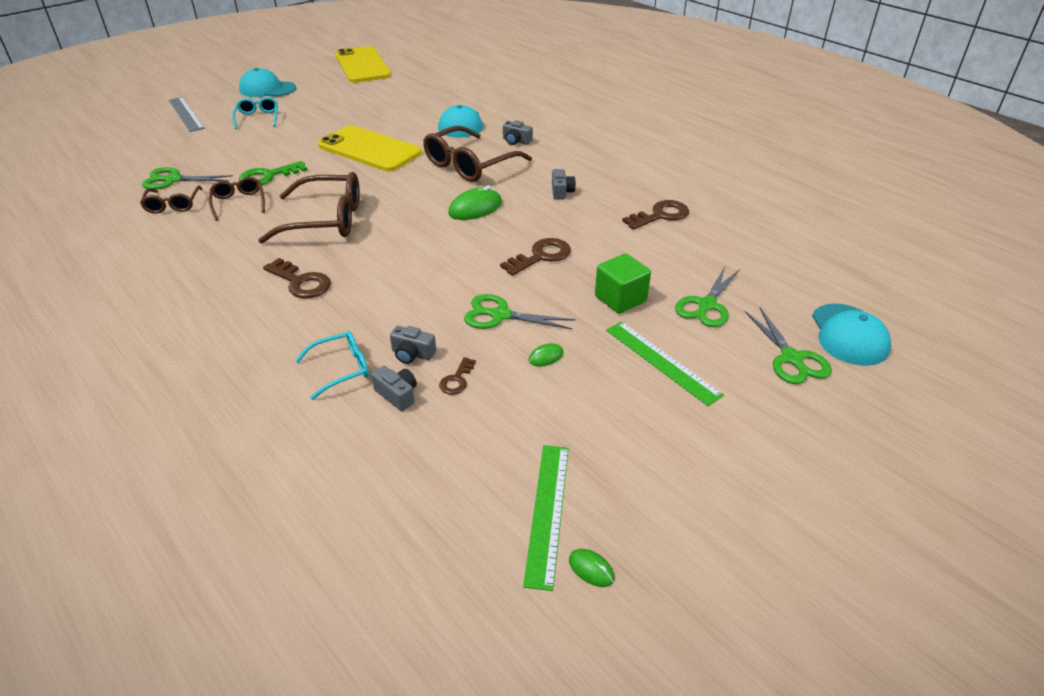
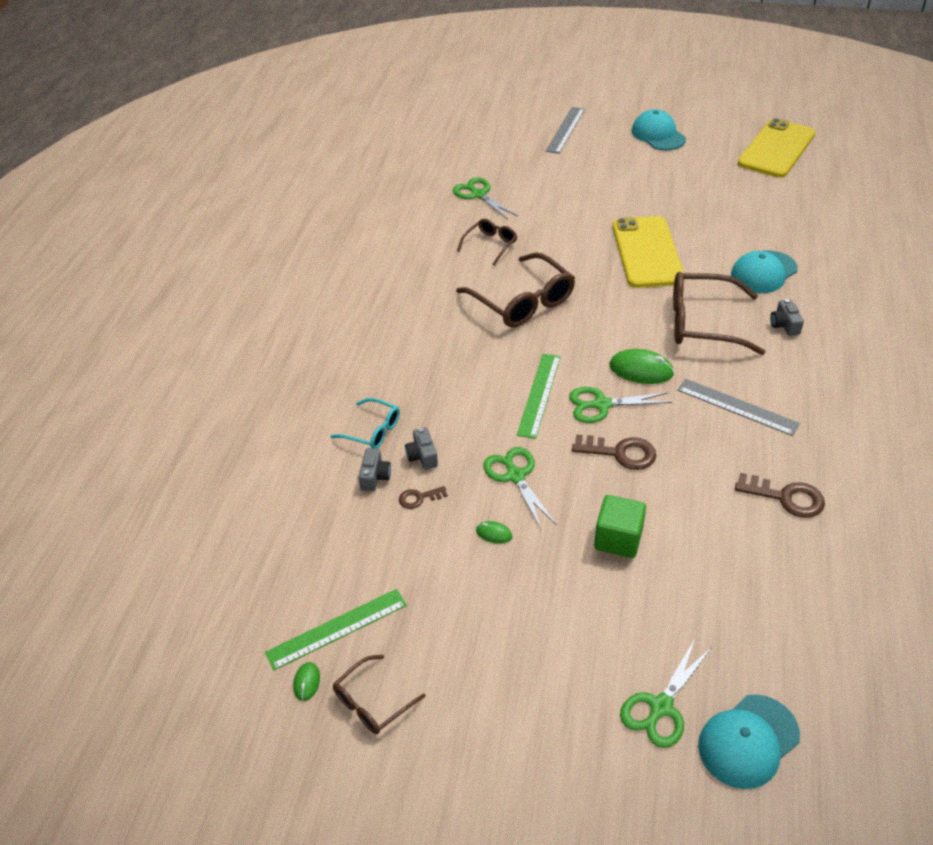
camera: 55 degrees right, 5 degrees up
(173, 205) = (450, 219): brown glasses -> brown glasses (372, 703)
(258, 118) = (610, 164): turquoise glasses -> none
(268, 176) = (540, 232): green key -> none
(301, 282) = (438, 344): brown key -> none
(561, 192) = (737, 406): grey camera -> grey ruler
(661, 361) = (561, 612): green ruler -> green ruler (539, 395)
(707, 305) = (675, 605): green scissors -> green scissors (602, 405)

